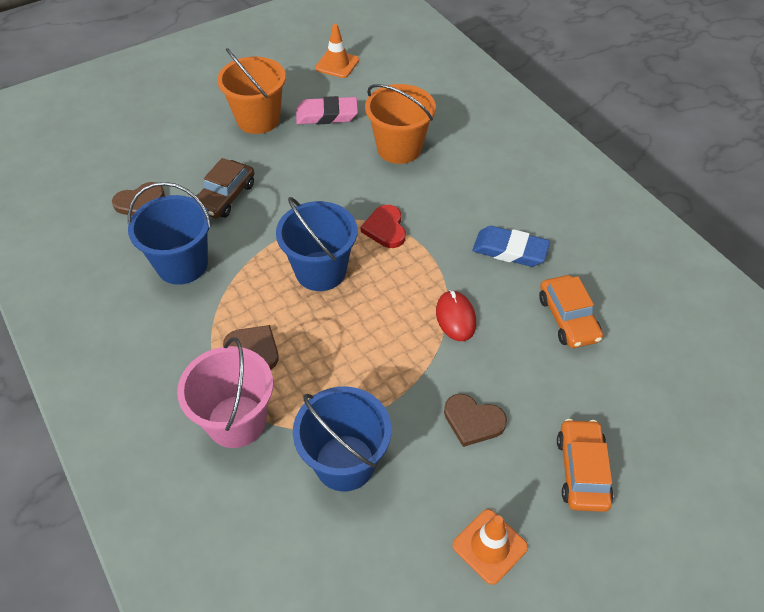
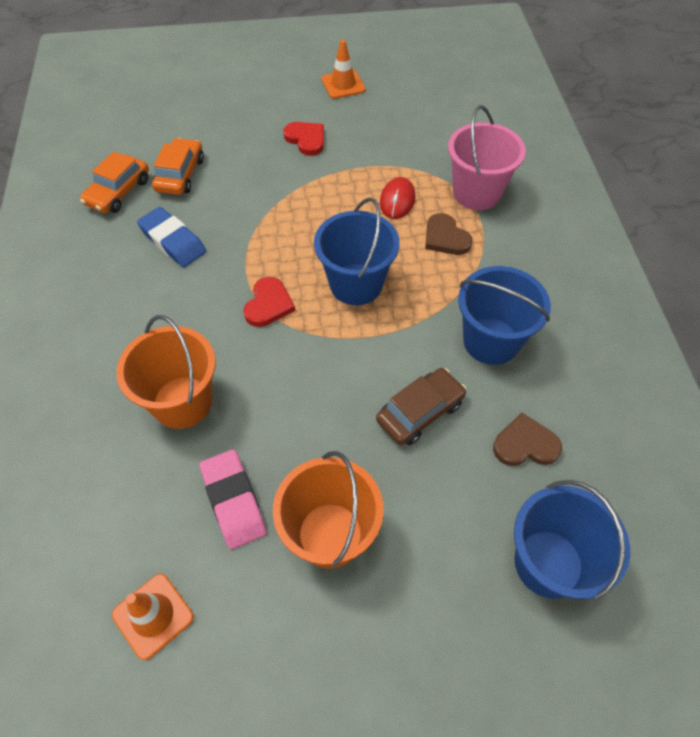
camera: 155 degrees left, 5 degrees up
(327, 115) = (233, 501): pink eraser -> pink eraser turned 45 degrees clockwise
(345, 462) = (408, 146): blue bucket -> blue bucket (548, 563)
(455, 317) = (265, 205): red mouse -> red mouse (397, 200)
(473, 421) = (306, 139): brown heart -> red heart
(582, 471) = (259, 96): orange car -> orange car (118, 192)

